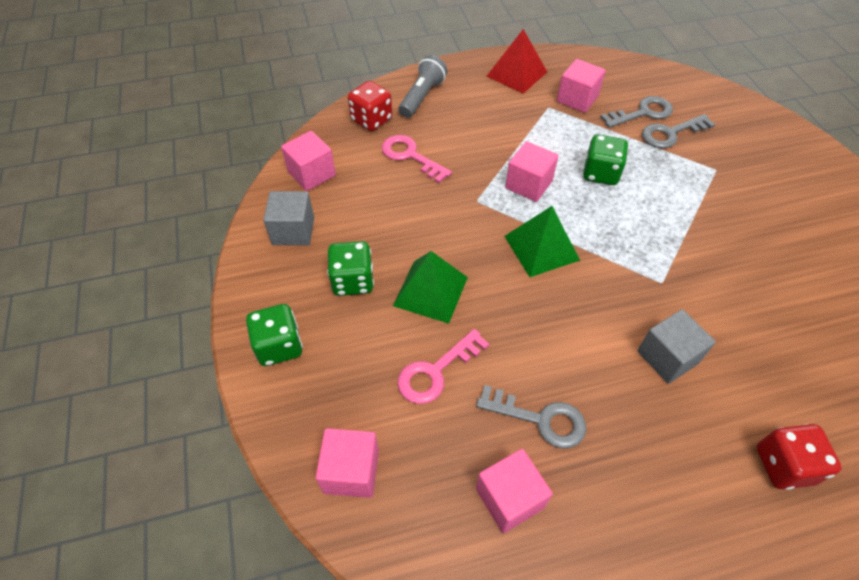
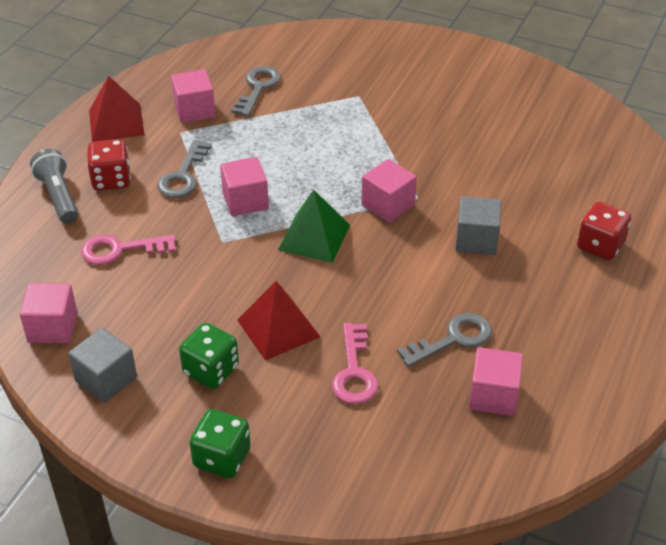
camera: 50 degrees left, 10 degrees down
(351, 471) = (385, 475): pink cube -> pink cube (388, 205)
(371, 120) = (40, 247): red dice -> red dice (111, 180)
(430, 291) = (278, 328): green pyramid -> red pyramid
(601, 173) = (286, 154): green dice -> none
(671, 133) = (297, 90): grey key -> grey key (183, 176)

